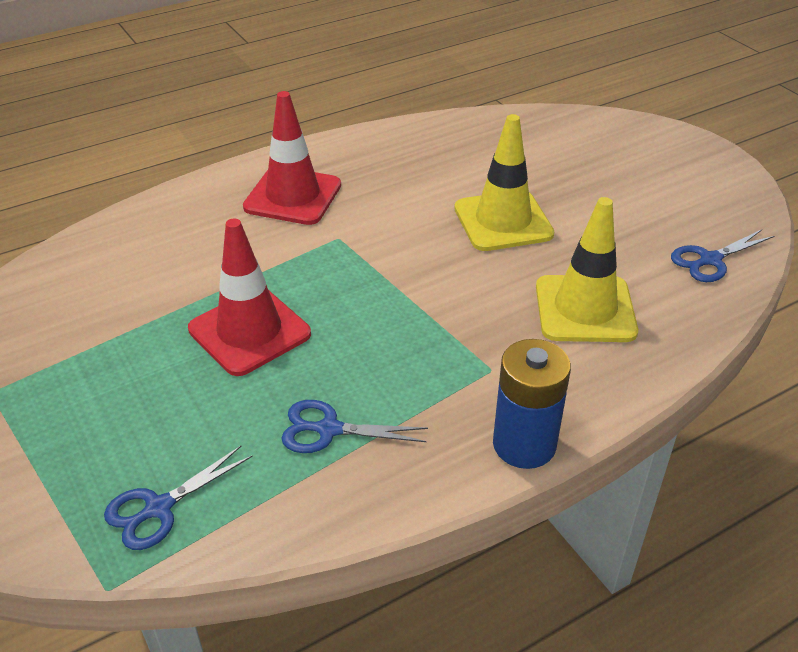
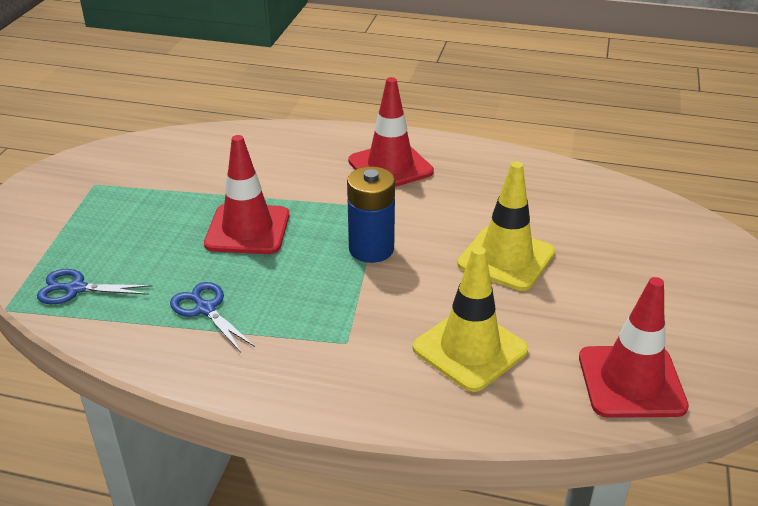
camera: 45 degrees right, 5 degrees down
(524, 444) = (294, 397): blue battery -> blue battery (371, 249)
(710, 260) = (631, 382): blue scissors -> red traffic cone

